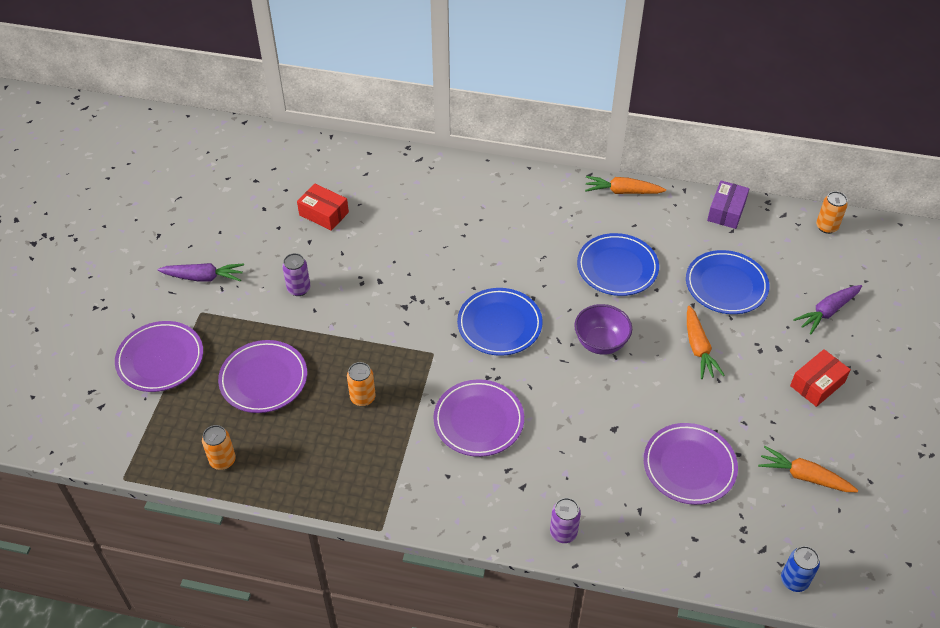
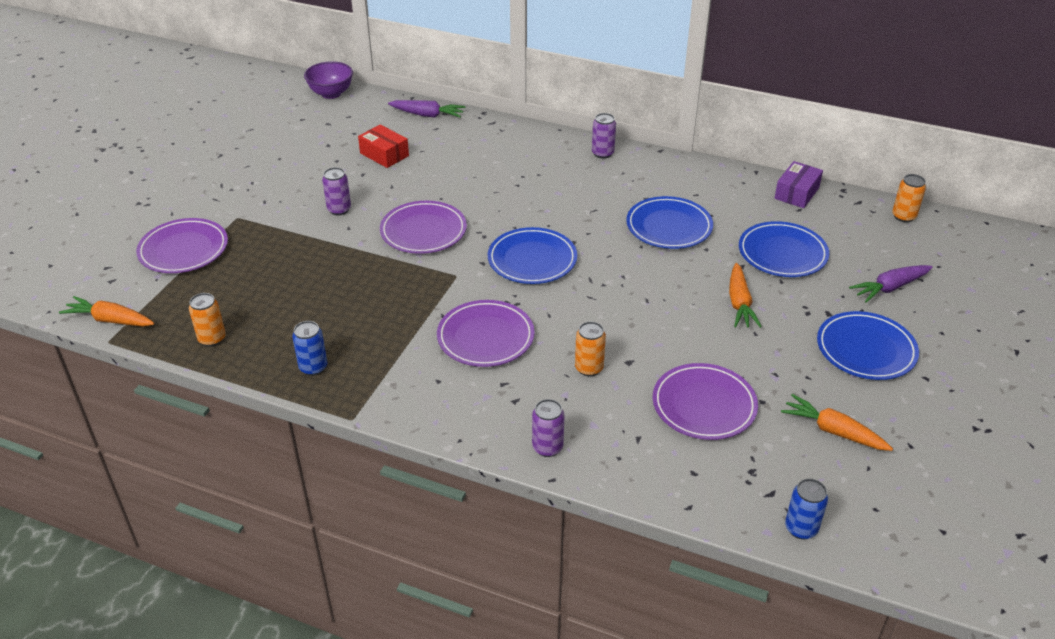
camera: 10 degrees right, 10 degrees down
(203, 277) = (250, 191): purple carrot -> purple carrot (427, 115)
(263, 379) = (278, 277): purple plate -> purple plate (423, 231)
(328, 478) = (313, 367): none -> blue can
(363, 398) = (372, 304): orange can -> orange can (589, 368)
(536, 185) = (602, 153): none -> purple can
(600, 343) = (634, 287): purple bowl -> purple bowl (331, 94)
(622, 191) = (690, 167): orange carrot -> orange carrot (110, 320)
(817, 384) = (866, 349): red box -> blue plate

